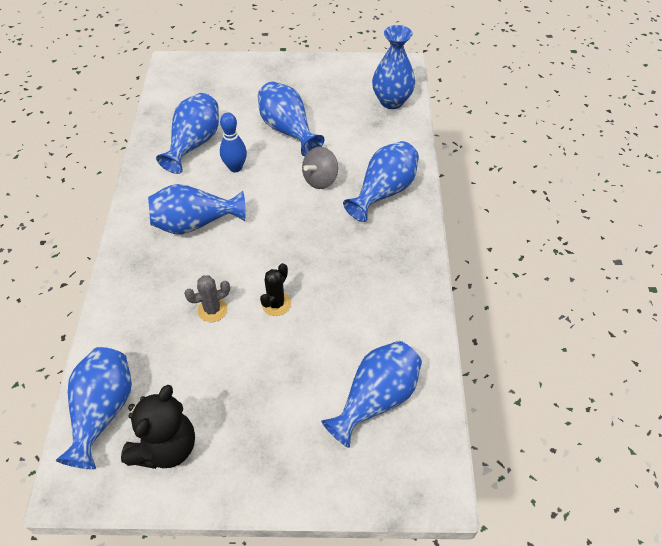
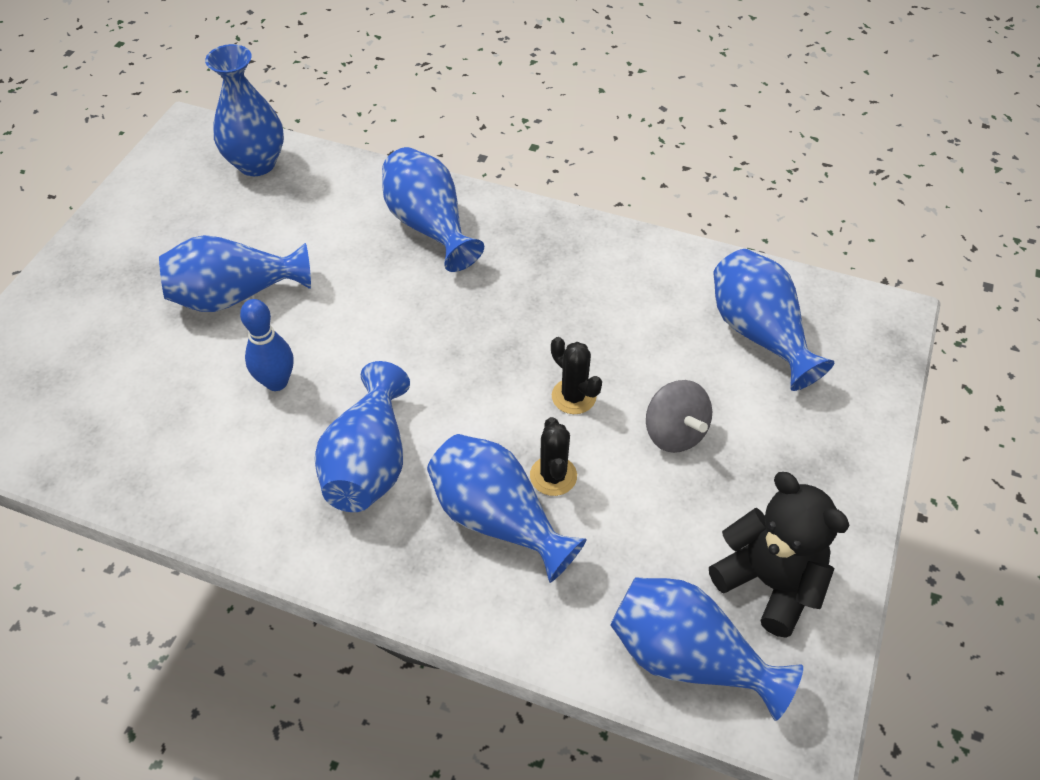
camera: 70 degrees left, 0 degrees up
(194, 144) = (182, 426): blue vase -> blue vase (498, 519)
(212, 310) = (553, 476): grey cactus -> black cactus
(320, 180) = (366, 286): grey spinning top -> grey spinning top (674, 433)

